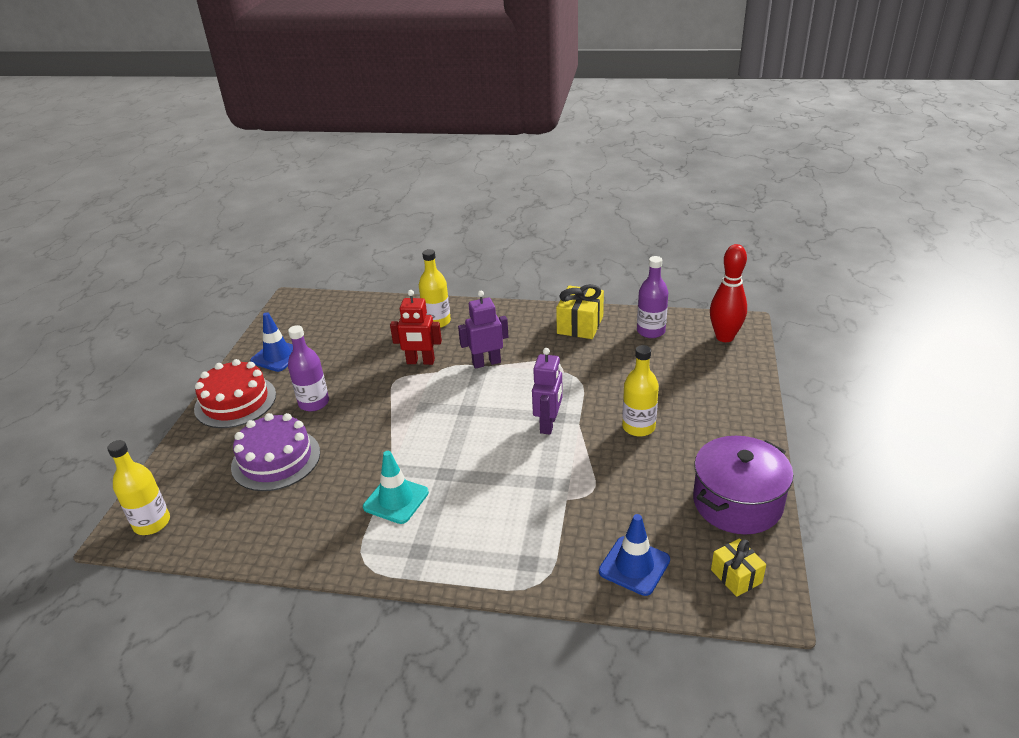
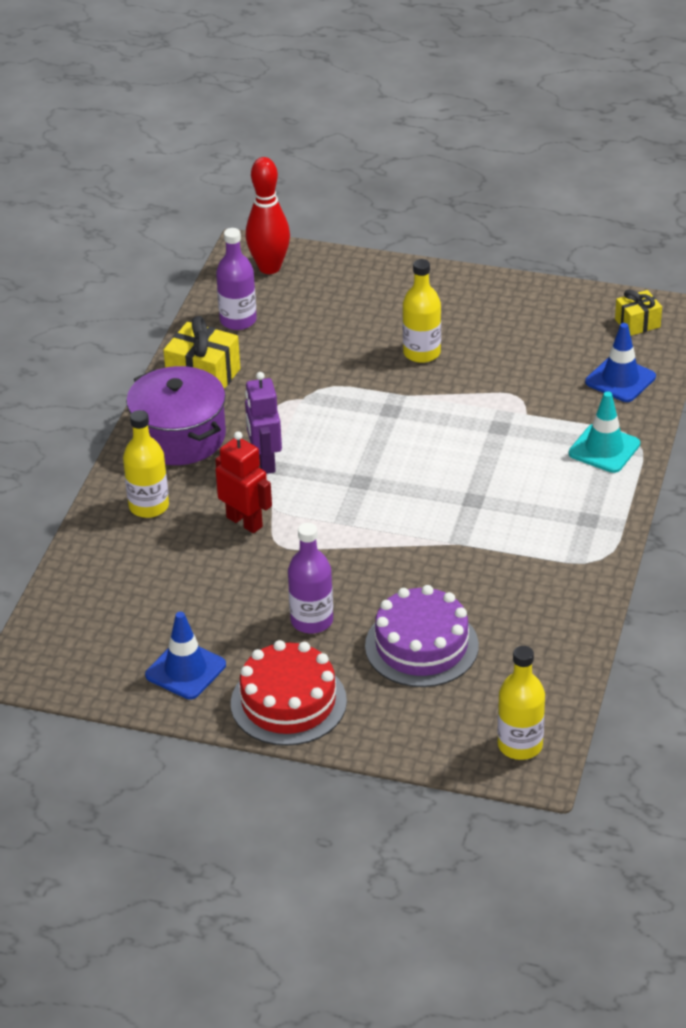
camera: 85 degrees left, 5 degrees up
(396, 500) = (509, 538): turquoise traffic cone -> turquoise traffic cone (604, 449)
(420, 362) = (245, 522): red robot -> red robot turned 60 degrees counterclockwise
(548, 424) = (402, 417): purple robot -> none
(737, 502) = (547, 307): purple pot -> purple pot (179, 437)

